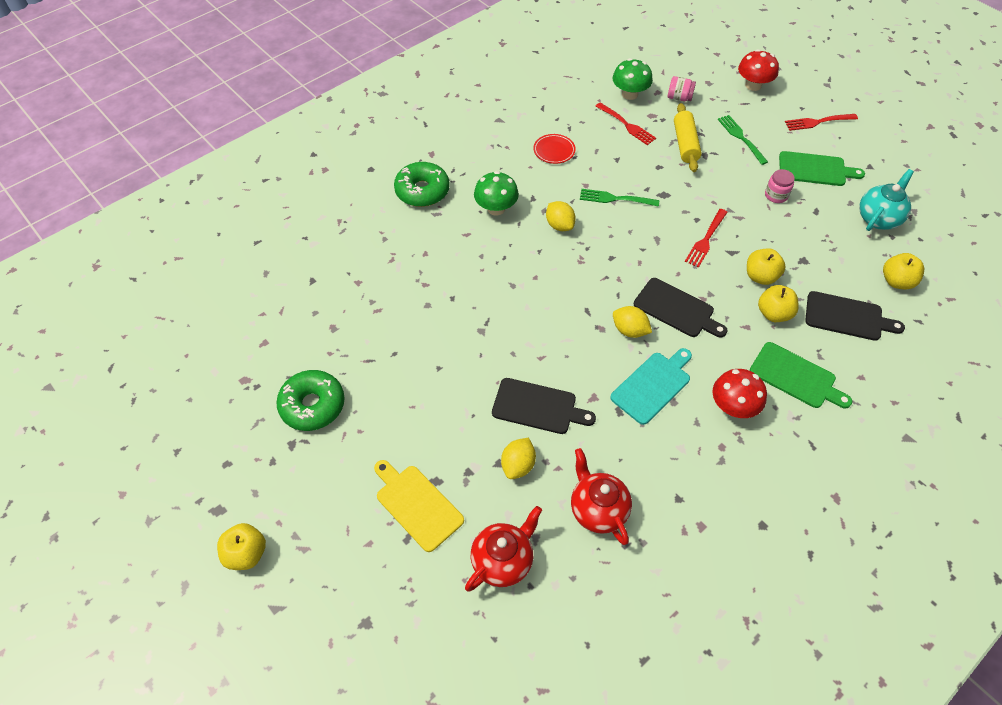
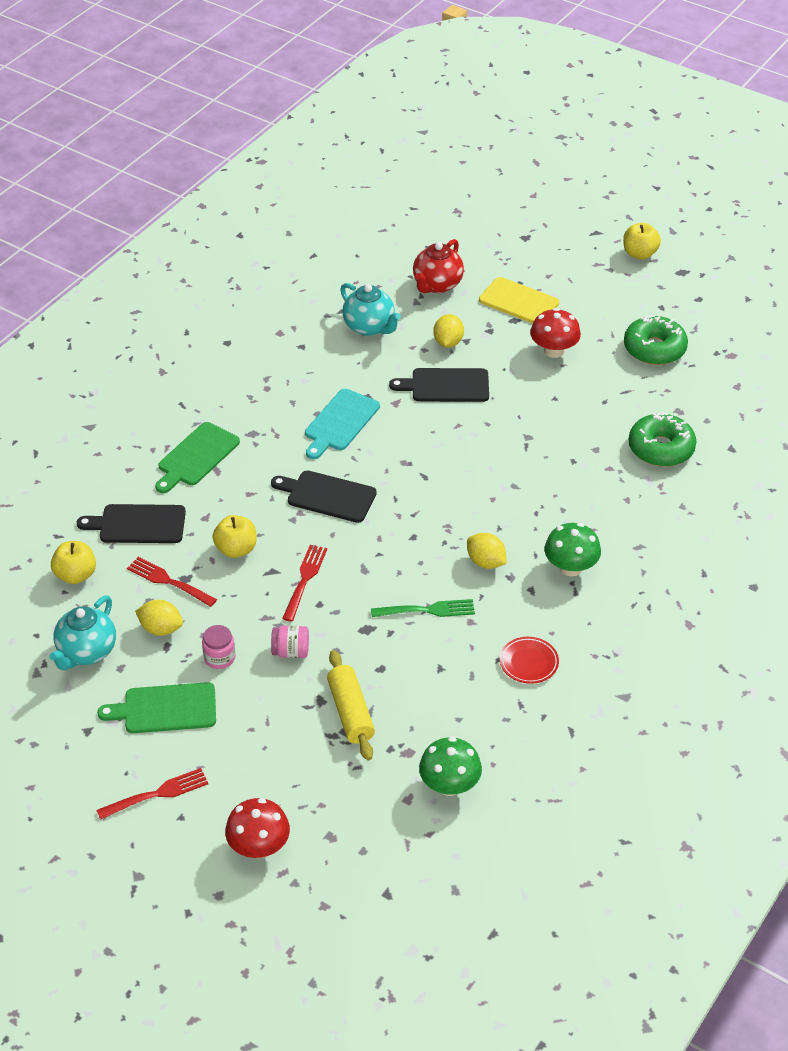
camera: 165 degrees right, 10 degrees down
(422, 191) = (671, 571): green donut -> green donut (661, 448)
(597, 509) = (370, 327): red teapot -> turquoise teapot
(626, 125) = (440, 726): red fork -> red fork (169, 581)
(629, 330) = (374, 466): yellow lemon -> yellow lemon (161, 629)
(679, 98) = (372, 795): pink jar -> pink jar (291, 651)
(733, 406) = (259, 420): red mushroom -> red mushroom (553, 351)
(741, 138) = (271, 740): green fork -> none
(773, 313) = (220, 512): yellow apple -> none
(796, 377) = (196, 457): green cutting board -> green cutting board turned 75 degrees counterclockwise

